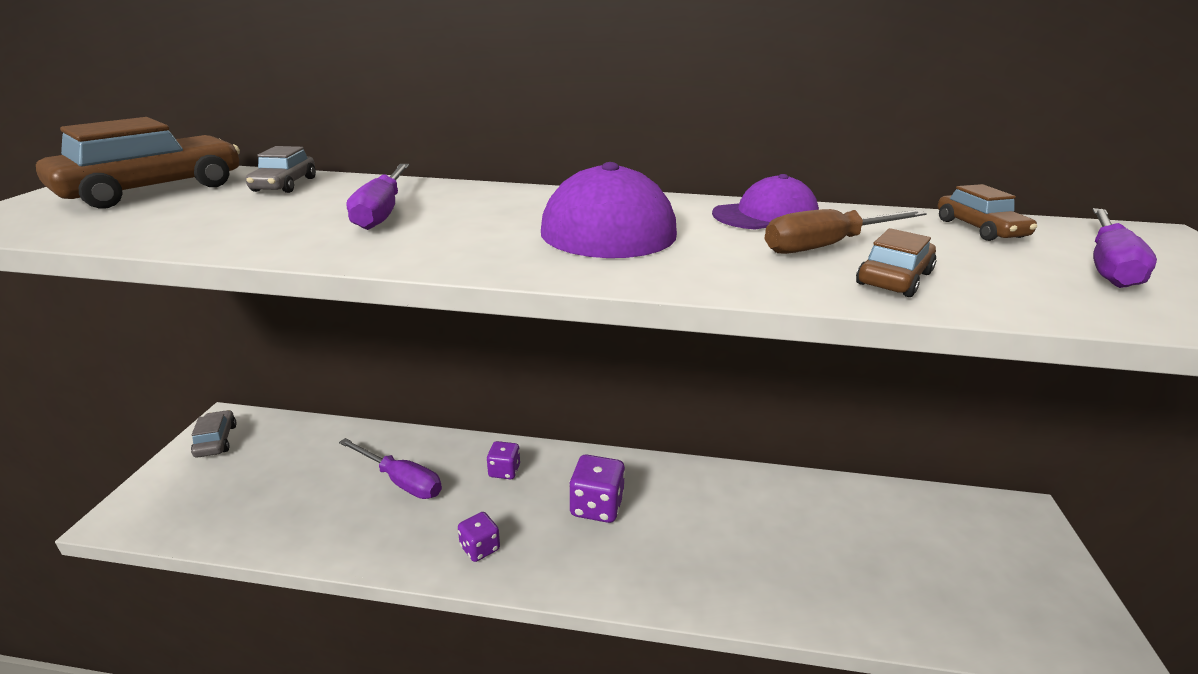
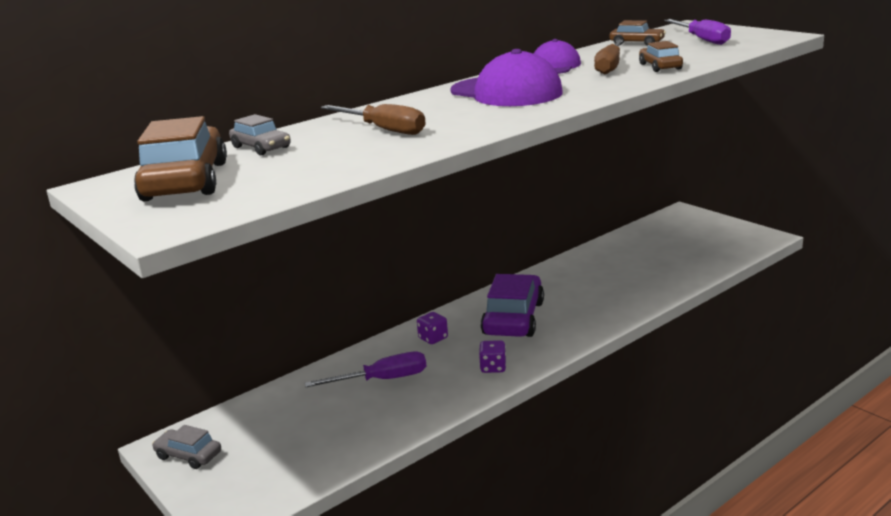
camera: 45 degrees left, 5 degrees down
(382, 212) = (384, 130): purple screwdriver -> brown screwdriver
(596, 506) = (513, 318): purple dice -> purple car

